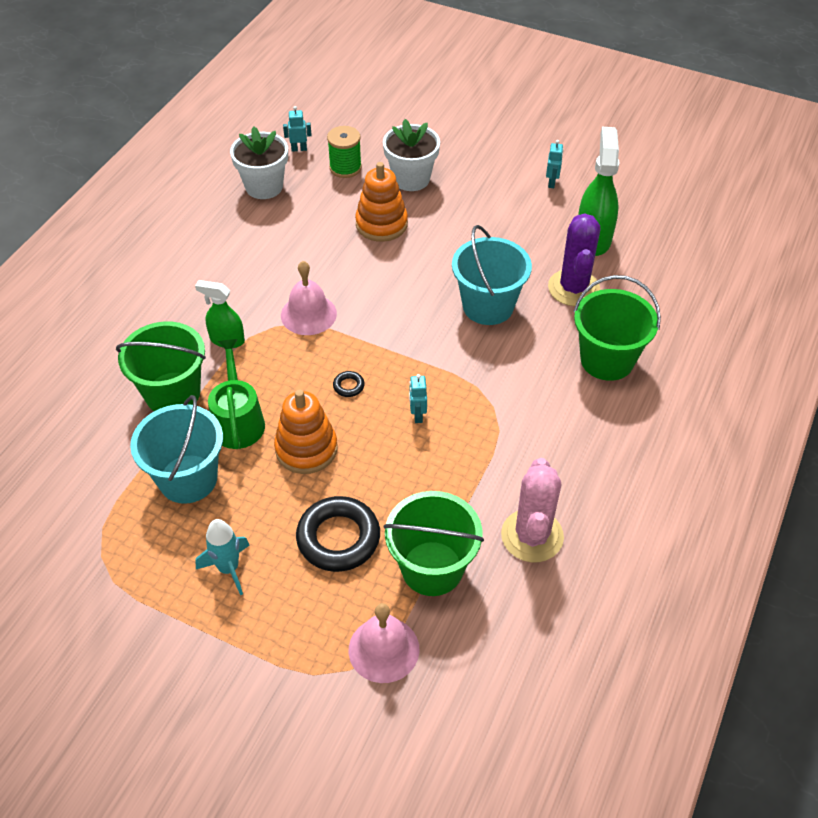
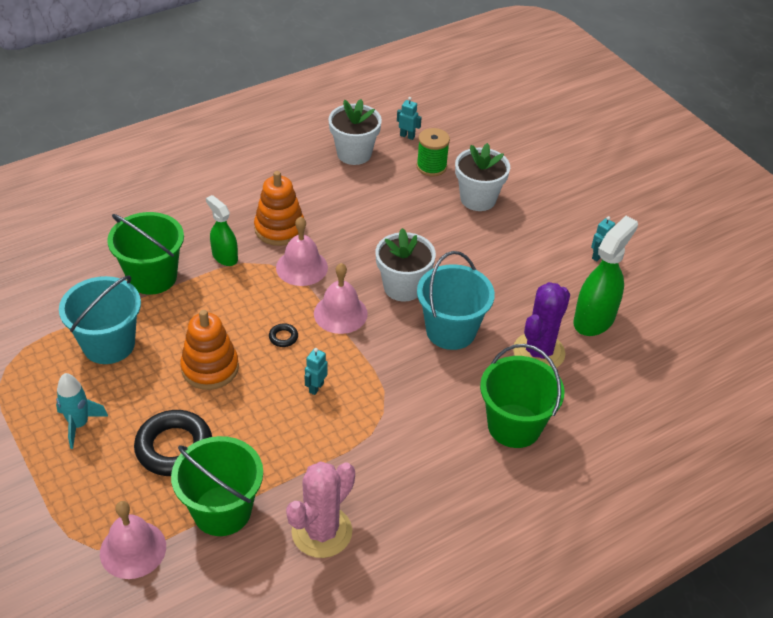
camera: 30 degrees right, 5 degrees down
(237, 420) = (180, 320): green watering can -> none
(380, 339) = (340, 313): none -> pink bell
(381, 224) = (421, 224): orange stacking toy -> orange stacking toy (279, 229)
(414, 288) = (403, 287): none -> white flower pot

